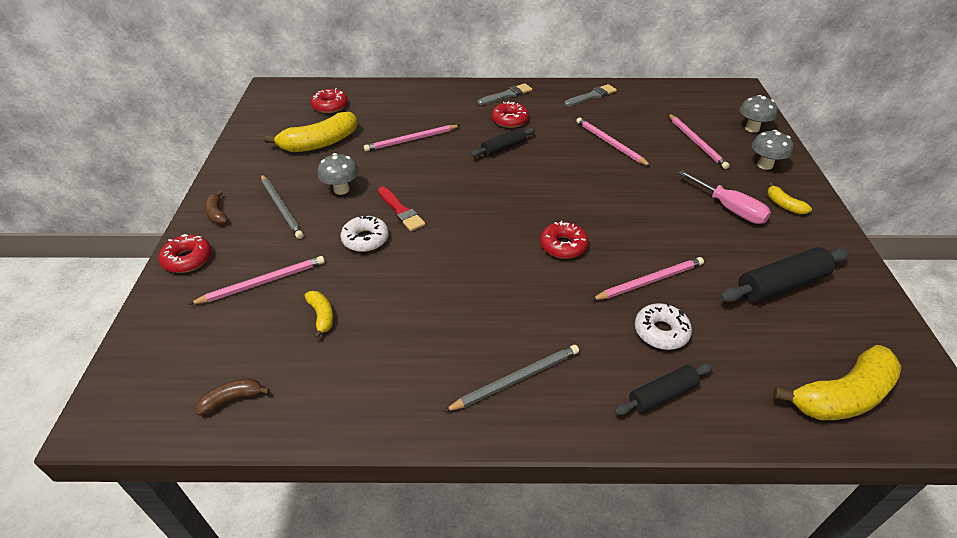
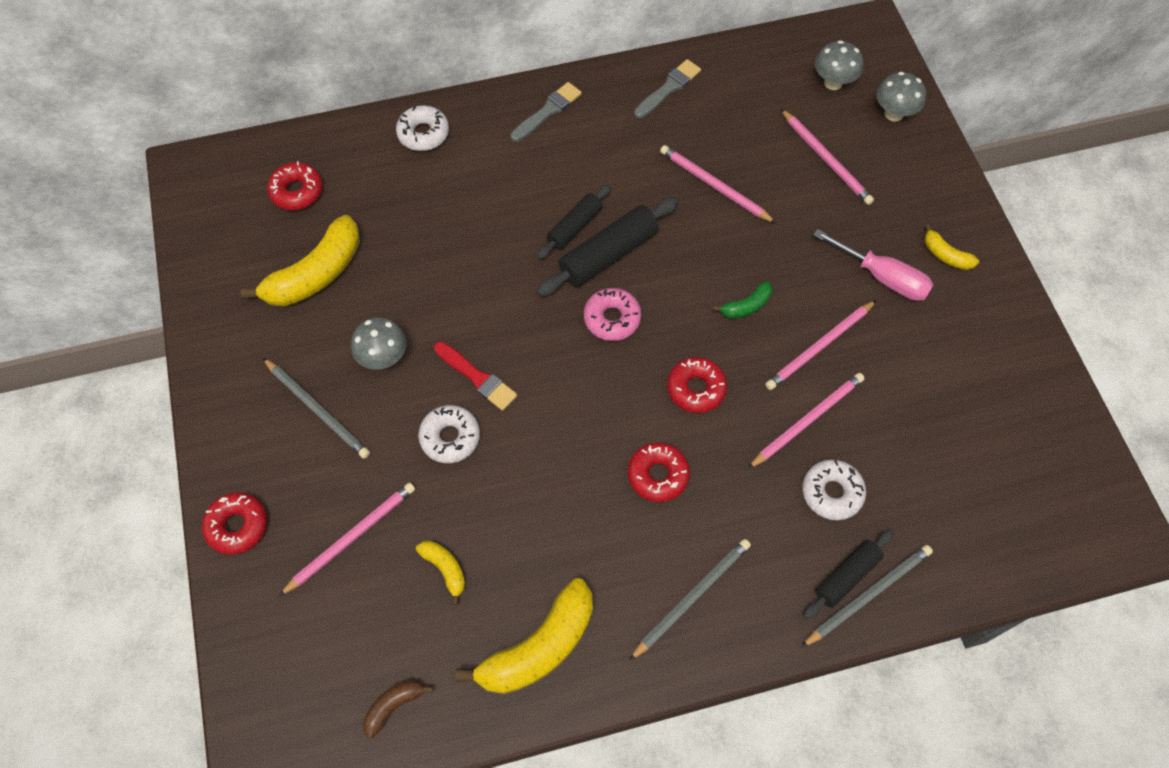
camera: 15 degrees left, 20 degrees up
(217, 214) = (236, 441): brown banana -> none
(411, 140) = (442, 239): pink pencil -> pink pencil (819, 347)
(422, 93) = (423, 133): none -> white donut
(510, 120) = (567, 166): red donut -> red donut (658, 475)
(512, 197) = (612, 318): none -> pink donut
(616, 207) = (746, 306): none -> green banana
(680, 413) = (868, 595): none -> grey pencil
(765, 165) = (917, 185): grey mushroom -> grey mushroom (833, 82)
(781, 285) = (952, 390): black rolling pin -> black rolling pin (608, 254)
(841, 396) = (1023, 530): yellow banana -> yellow banana (539, 647)

